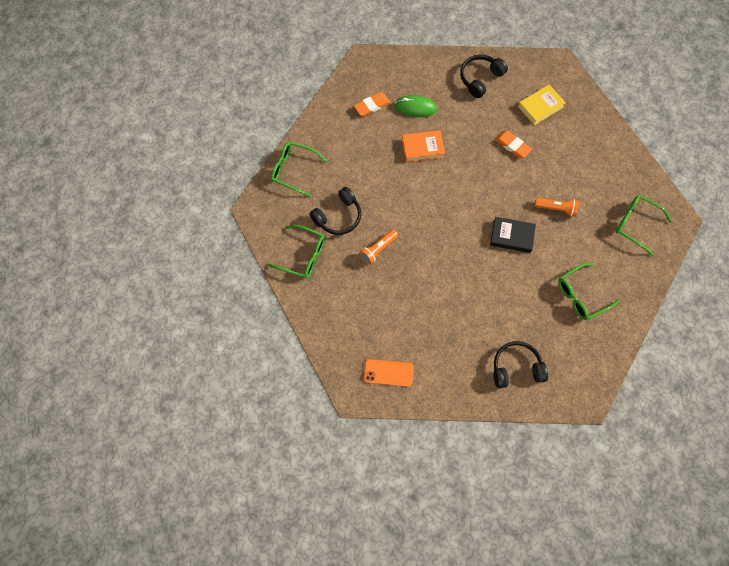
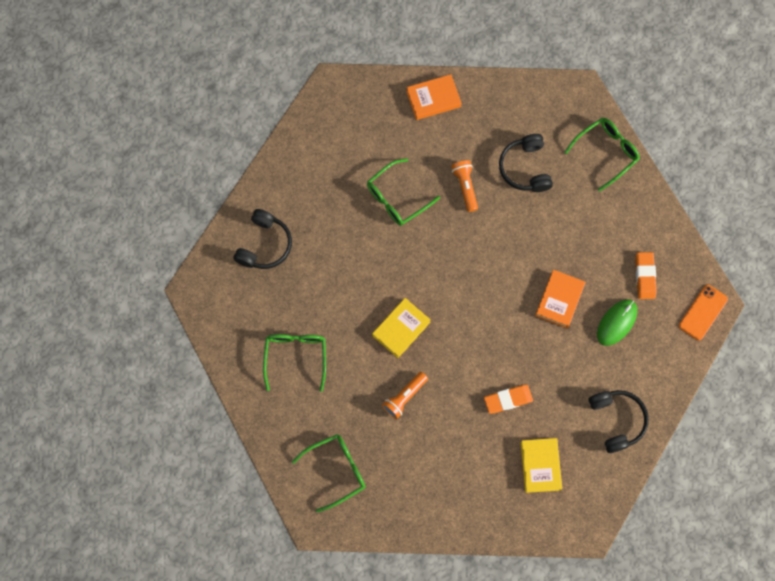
camera: 120 degrees right, 5 degrees up
(303, 256) = (500, 112): green glasses -> green glasses (397, 198)
(320, 310) = (433, 99): none -> orange book
(388, 372) = (333, 126): orange phone -> orange phone (703, 312)
(512, 236) = (401, 329): black book -> yellow book

